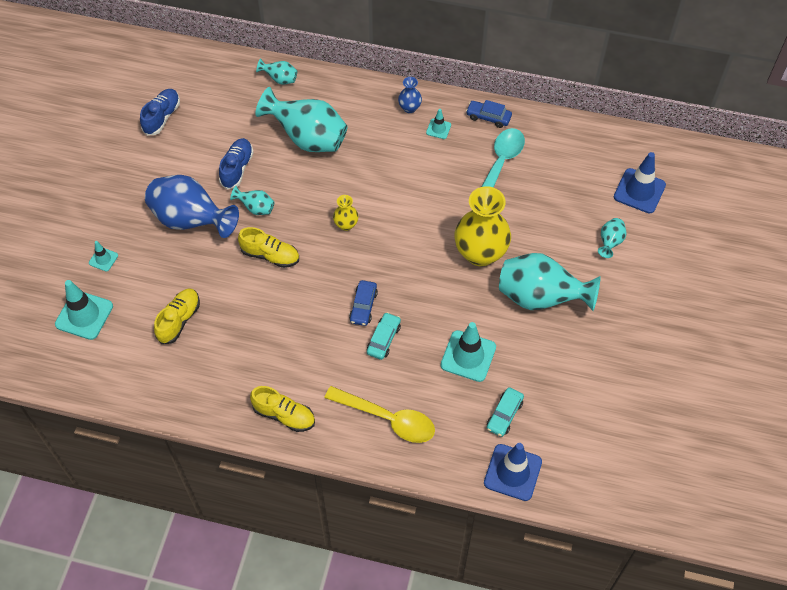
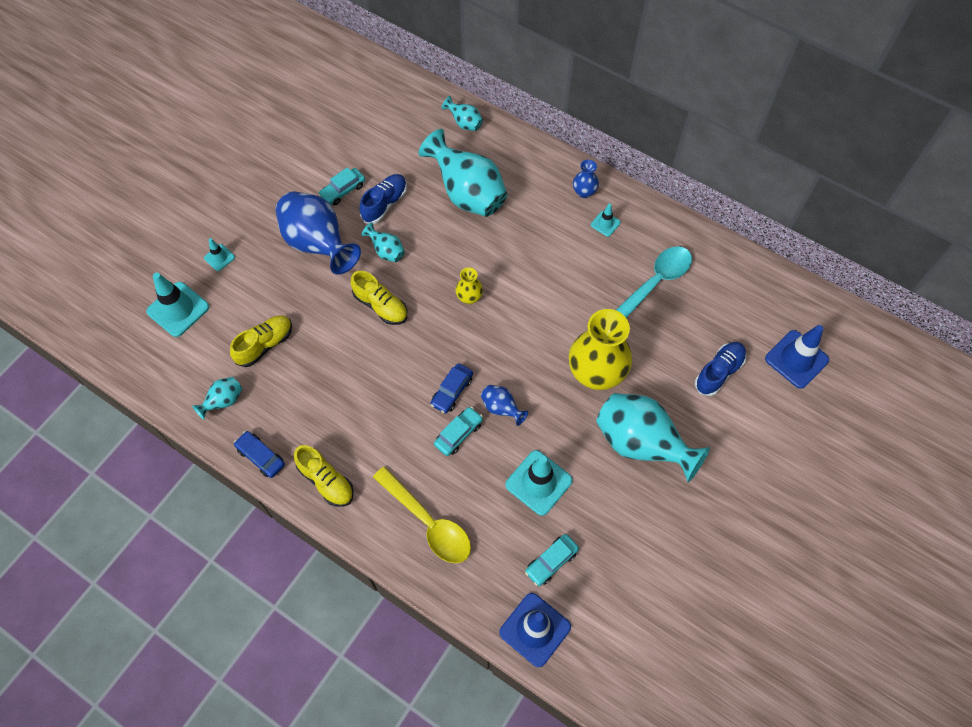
camera: 20 degrees right, 5 degrees up
(162, 117) = (334, 129): blue shoe -> blue shoe (718, 372)
(193, 168) = (343, 190): none -> turquoise car
(412, 307) = (501, 408): none -> blue vase
(488, 117) = (663, 227): blue car -> blue car (261, 456)
(610, 243) = (741, 407): turquoise vase -> turquoise vase (223, 401)

